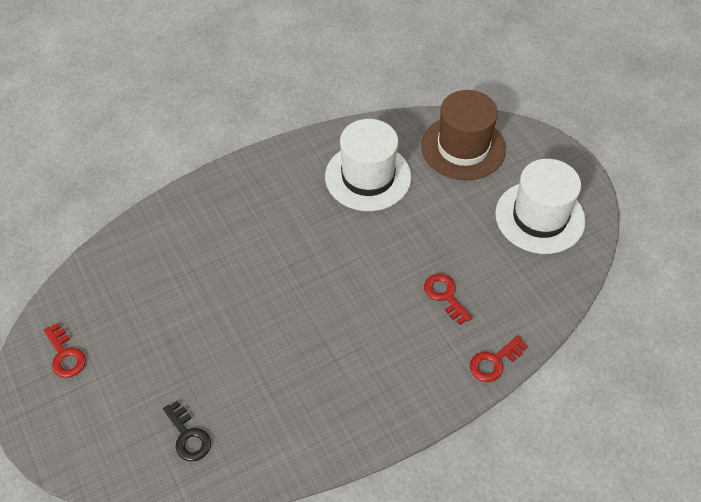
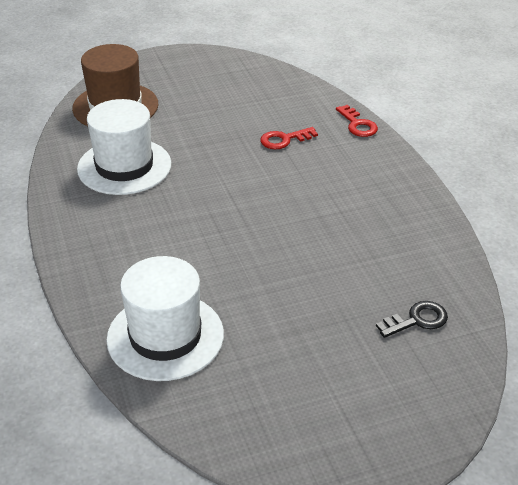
camera: 80 degrees left, 15 degrees down
(65, 355) = (297, 428): red key -> none
(540, 217) = (215, 80): white hat -> white hat (165, 336)

